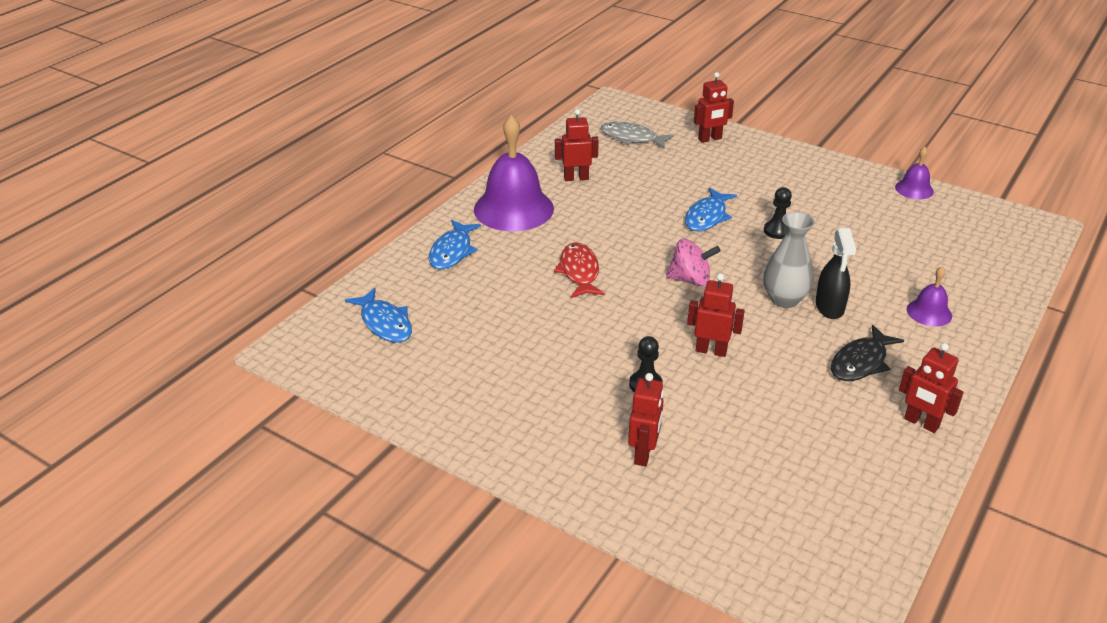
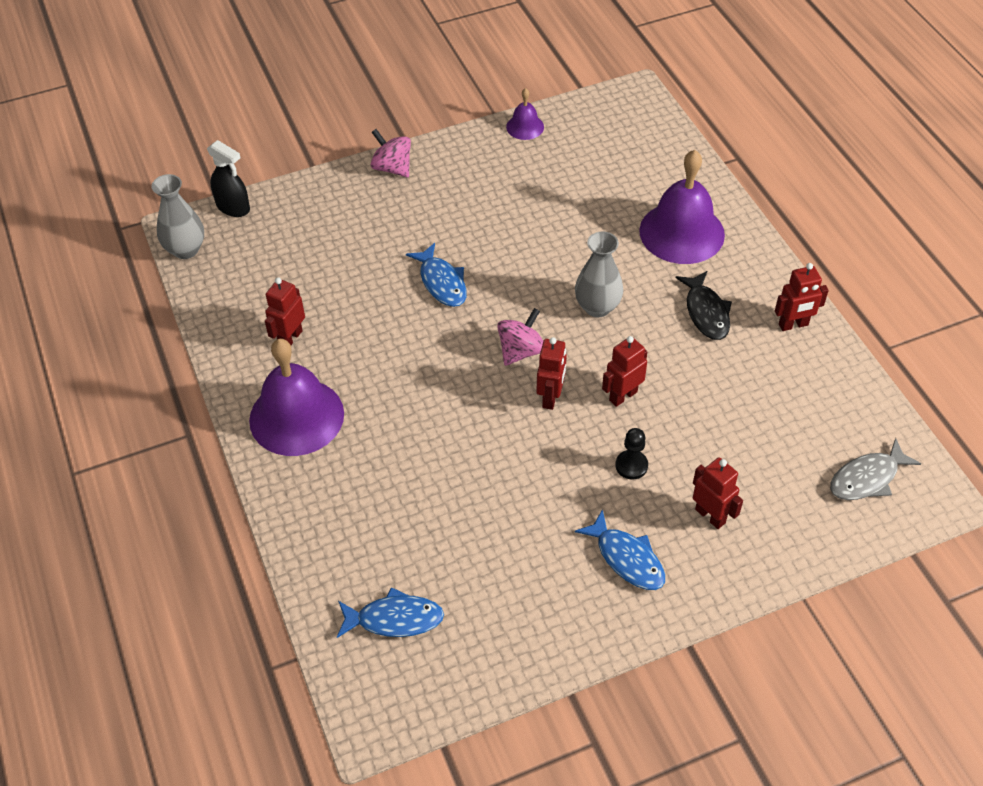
camera: 55 degrees left, 15 degrees up
(452, 251) = (324, 505): blue fish -> blue fish (627, 558)
(579, 272) = (443, 422): red fish -> none
(599, 110) = (185, 249): none -> grey vase
(631, 138) = (262, 255): grey fish -> grey fish (867, 478)
(710, 139) = (322, 201): red robot -> red robot (550, 397)
(777, 231) = (504, 250): black pawn -> none
(782, 152) = (392, 168): none -> pink spinning top
(829, 307) = (629, 286): black spray bottle -> black spray bottle (233, 207)
(929, 312) = (682, 232): purple bell -> purple bell, size x2.09

